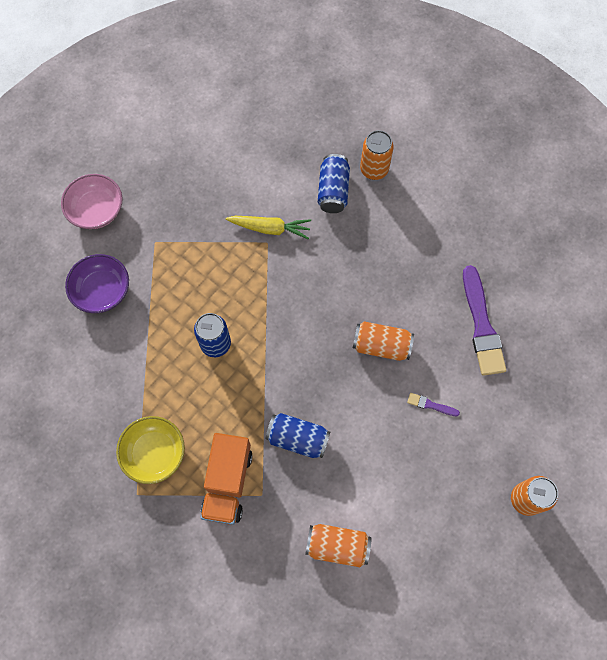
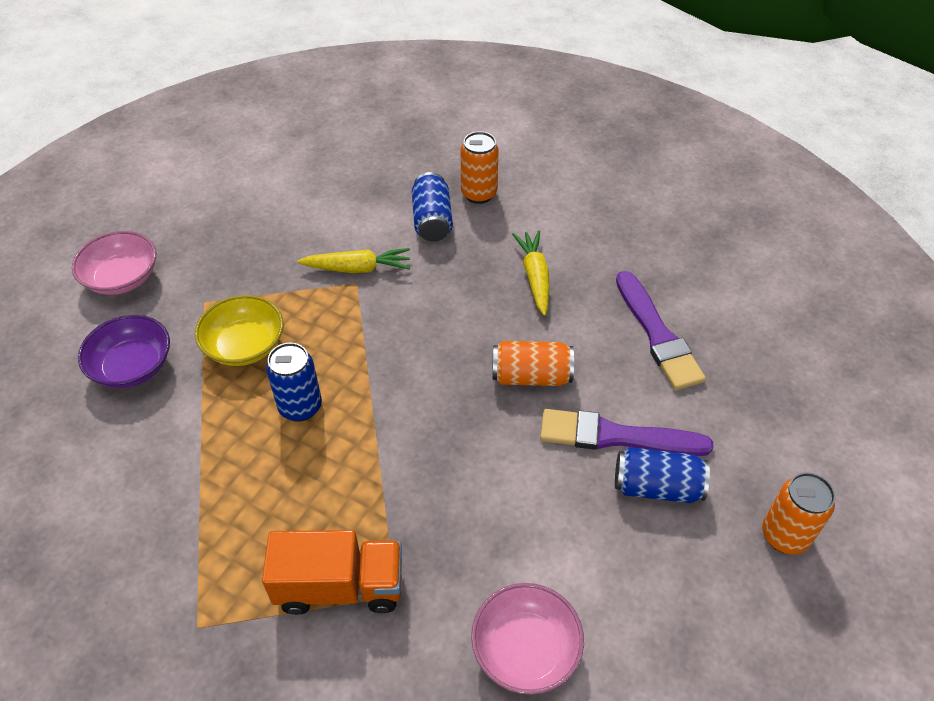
camera: 10 degrees left, 20 degrees down
(154, 453) = (221, 562): yellow bowl -> yellow bowl (245, 346)
(227, 483) = (340, 586): orange truck -> orange truck turned 90 degrees counterclockwise
(297, 438) = (437, 508): blue can -> blue can (657, 487)
(337, 546) = (525, 649): orange can -> pink bowl
(402, 258) = (535, 277): none -> yellow carrot
(430, 405) = (616, 436): purple brush -> purple brush, size x2.27

